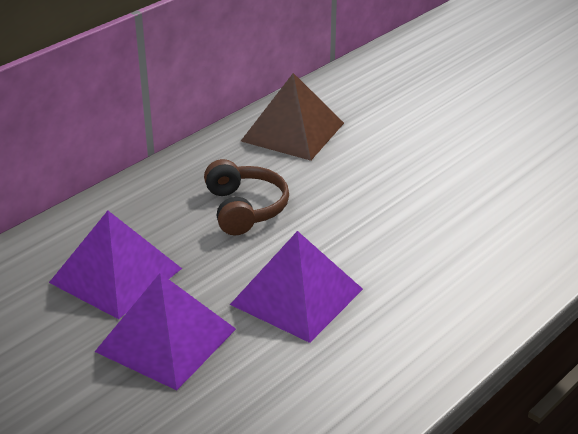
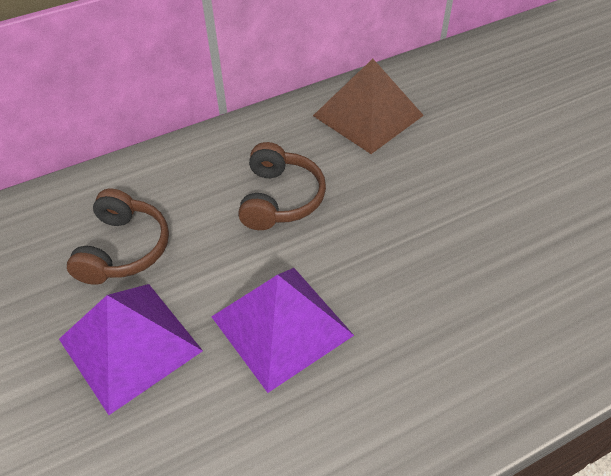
camera: 20 degrees right, 15 degrees up
(116, 275) = (124, 249): purple pyramid -> brown headphones

